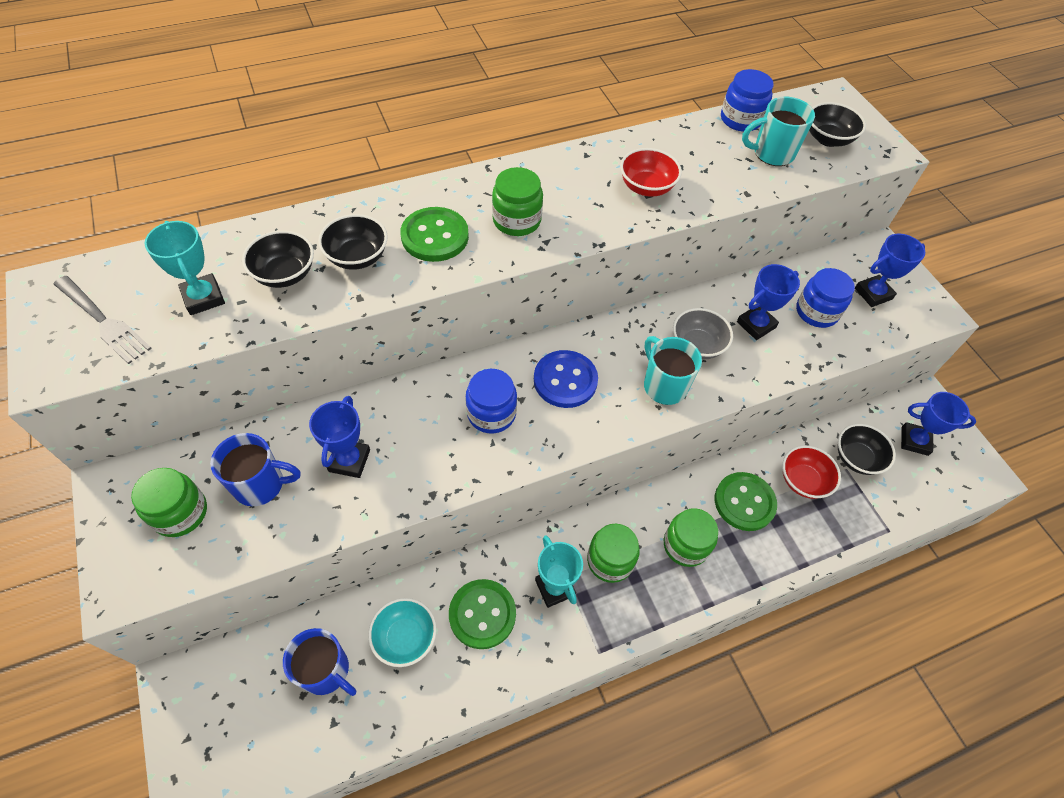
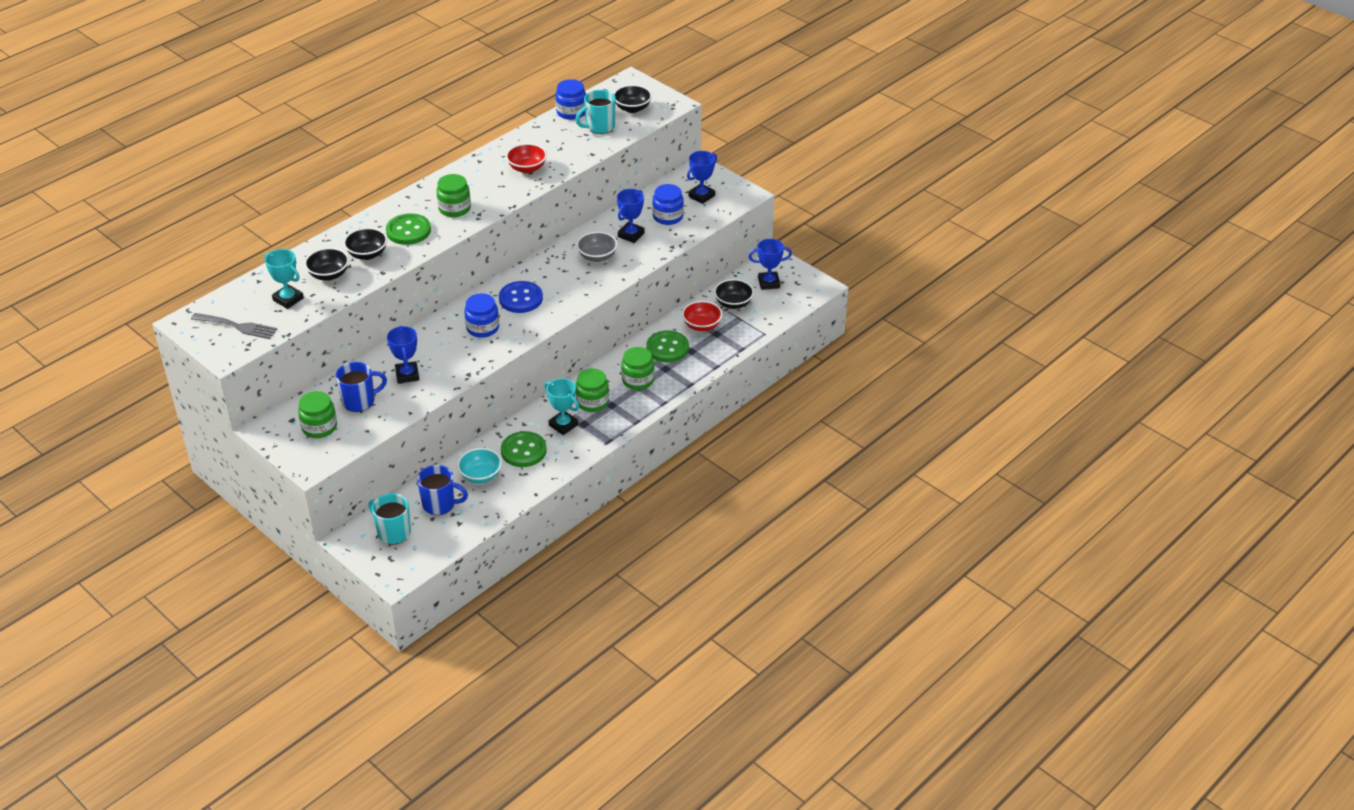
camera: 20 degrees left, 15 degrees down
(664, 386) = (585, 283): turquoise mug -> turquoise mug (393, 532)

